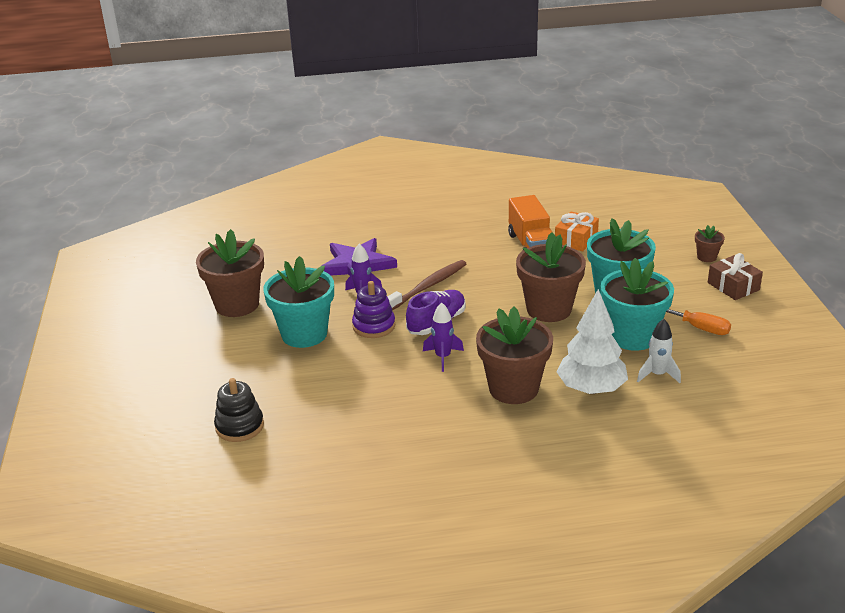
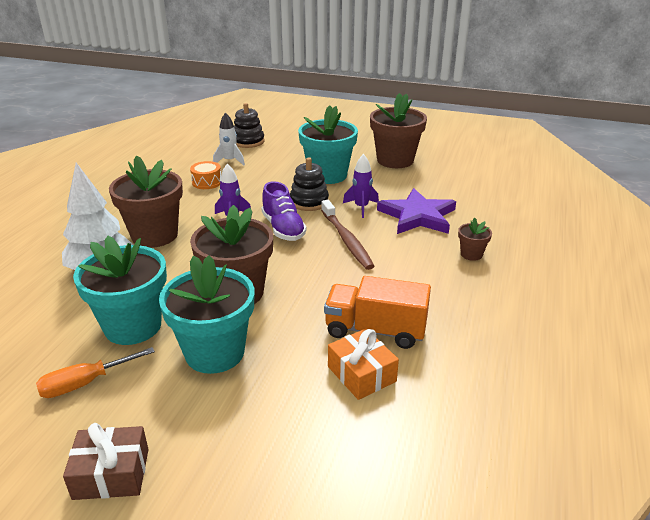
camera: 115 degrees right, 0 degrees up
(374, 326) = (309, 202): purple stacking toy -> black stacking toy
(380, 407) = (207, 182): none -> orange drum
(657, 375) = (65, 314): white rocket -> white rocket (229, 161)
(706, 257) = (203, 493): brown flower pot -> brown flower pot (471, 254)

